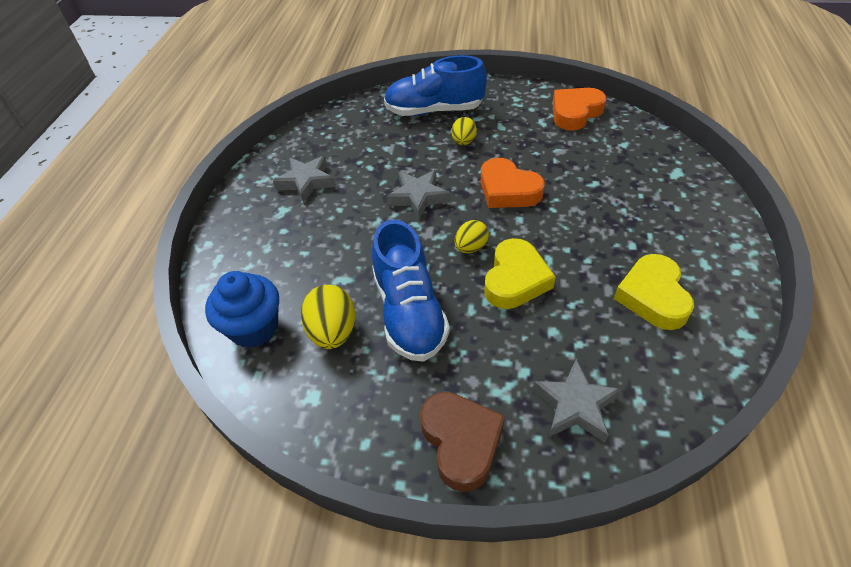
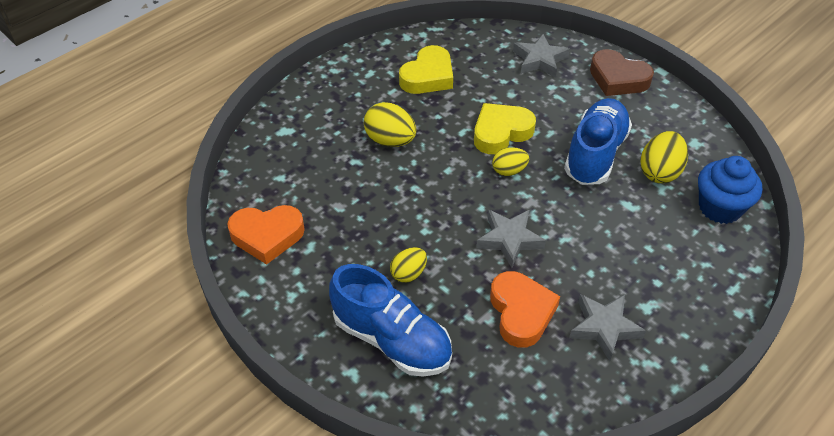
camera: 145 degrees left, 0 degrees up
(461, 442) = (618, 78): brown heart -> brown heart turned 75 degrees counterclockwise
(508, 190) = (428, 198): orange heart -> orange heart (521, 312)
(593, 213) = (390, 140): none -> yellow egg

